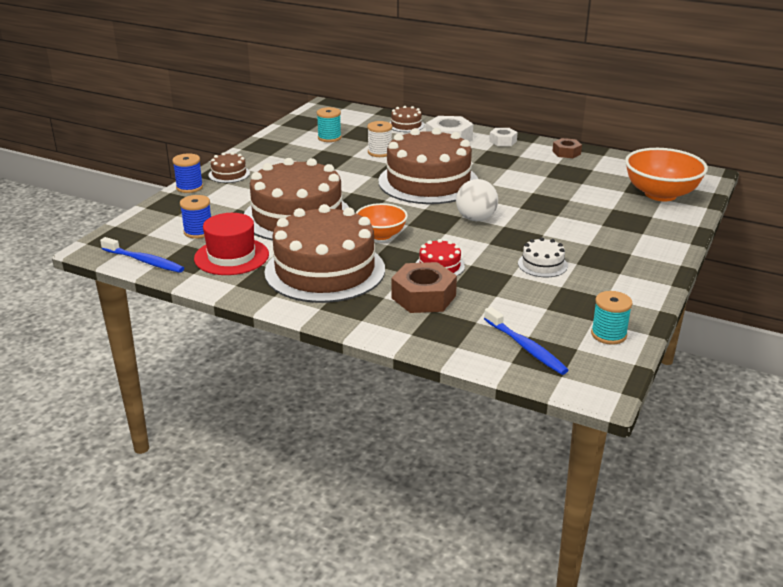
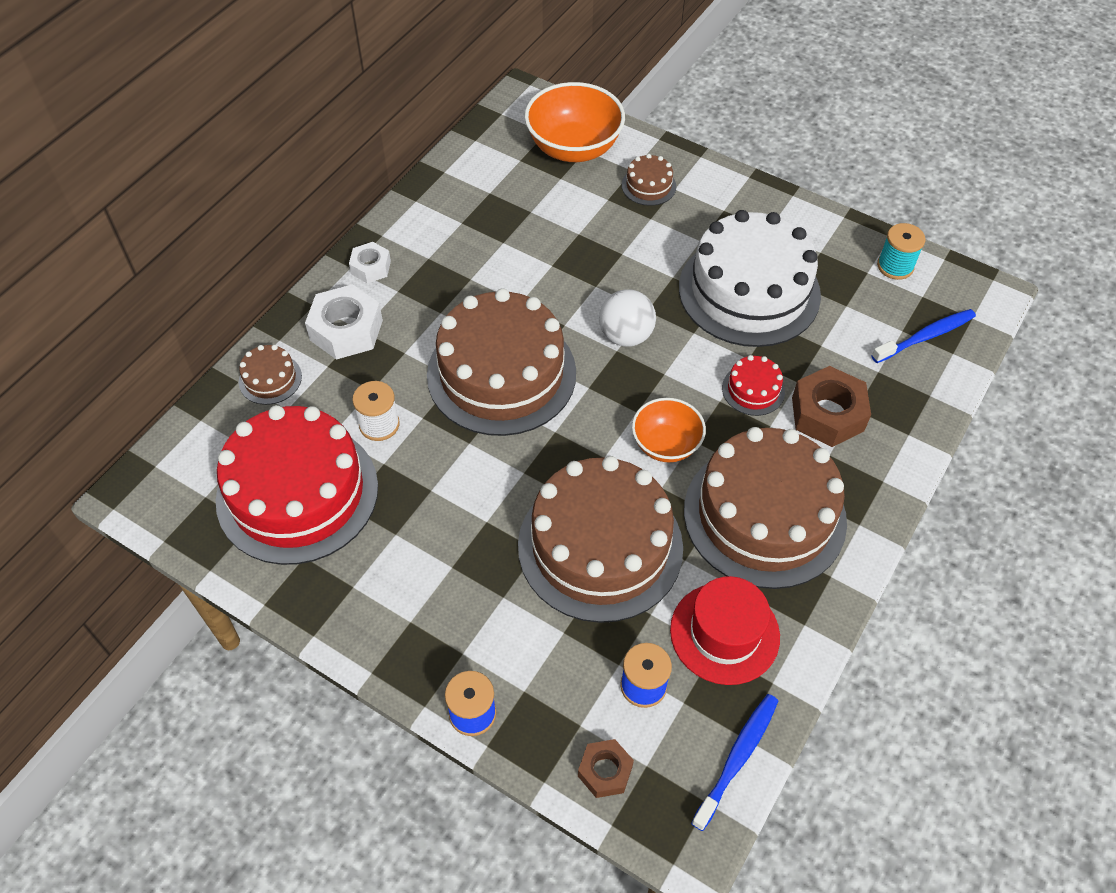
camera: 85 degrees left, 25 degrees up
(229, 174) = (426, 651): brown cake -> brown cake (648, 186)
(329, 138) = (297, 493): turquoise spool -> red cake
(542, 264) = (749, 291): white cake -> white cake, size x2.40
(566, 152) = (429, 206): brown nut -> brown nut (605, 771)

